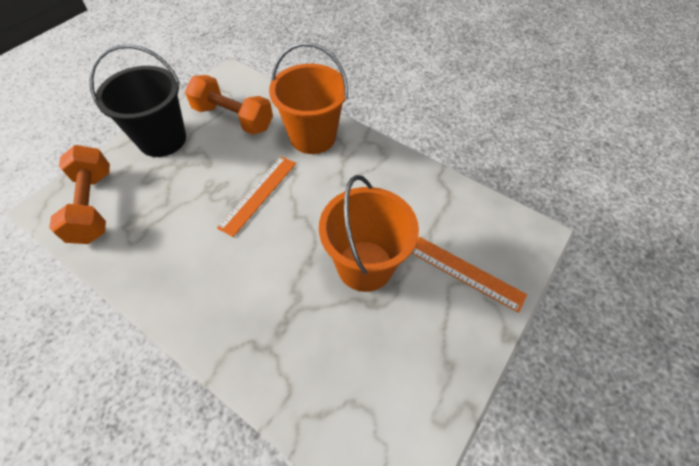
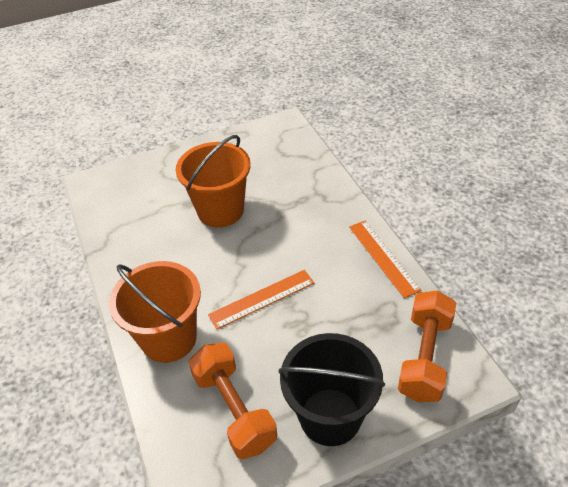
camera: 145 degrees left, 10 degrees down
(466, 273) = (161, 181): orange ruler -> orange ruler (383, 257)

